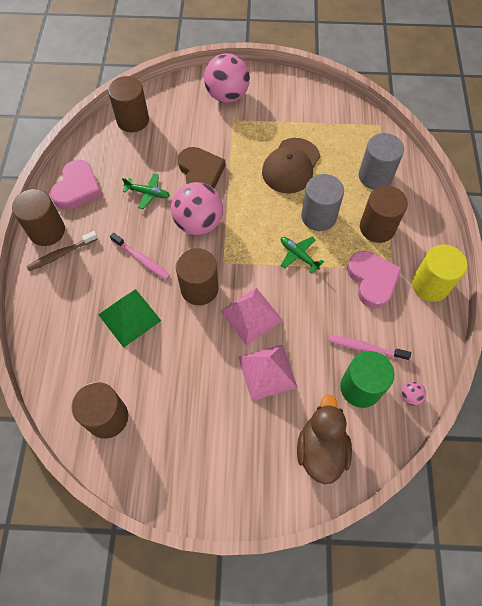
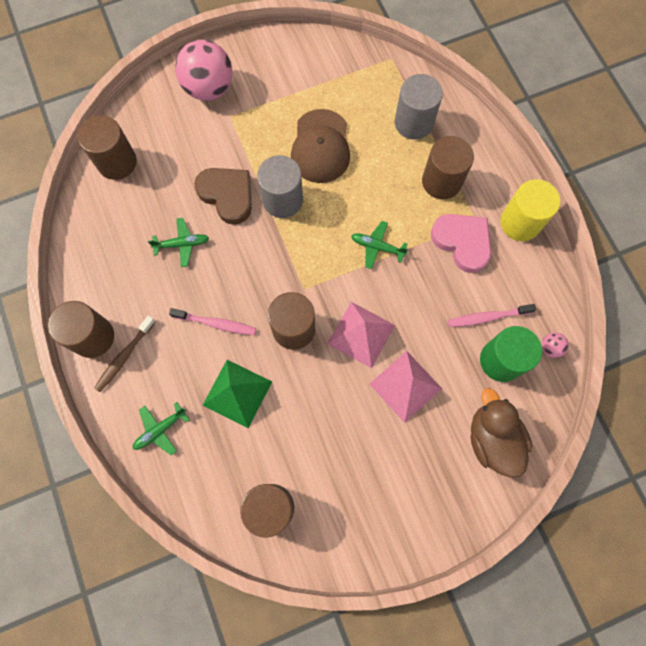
camera: 25 degrees left, 10 degrees up
(57, 318) = (160, 430): none -> green plane
(77, 188) = (99, 272): pink heart -> none
(198, 223) = (255, 256): pink ball -> none
(318, 216) = (377, 194): grey cylinder -> grey cylinder (282, 200)

